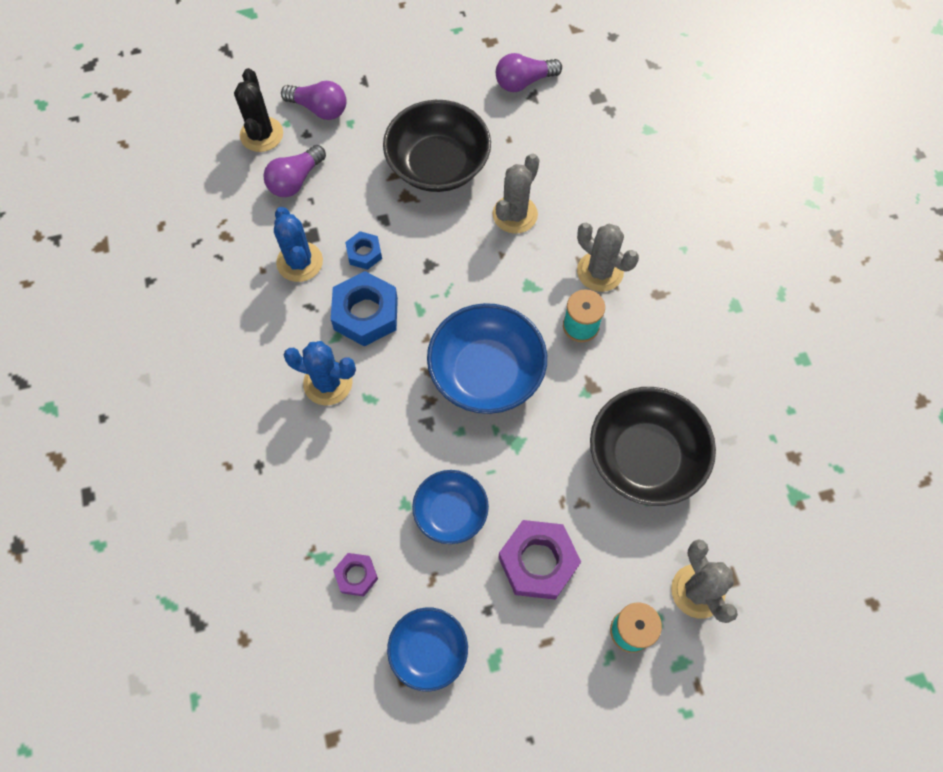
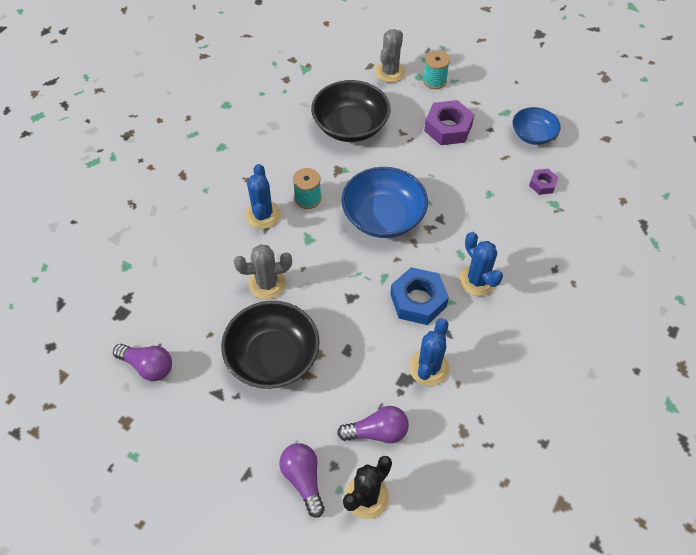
camera: 135 degrees left, 10 degrees down
(364, 253) = (382, 338): blue nut -> none
(451, 512) = (469, 174): blue bowl -> none
(600, 271) = (263, 215): grey cactus -> blue cactus

